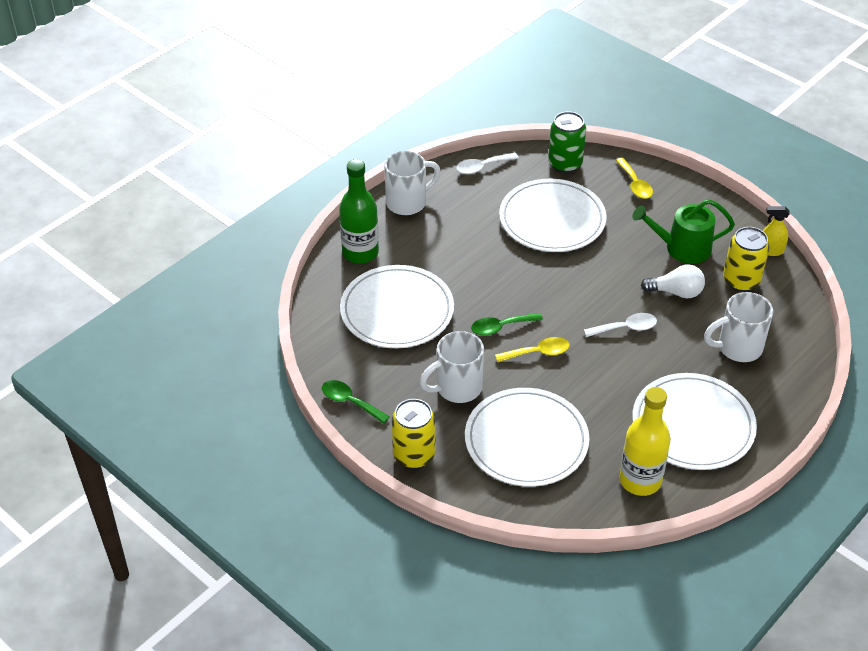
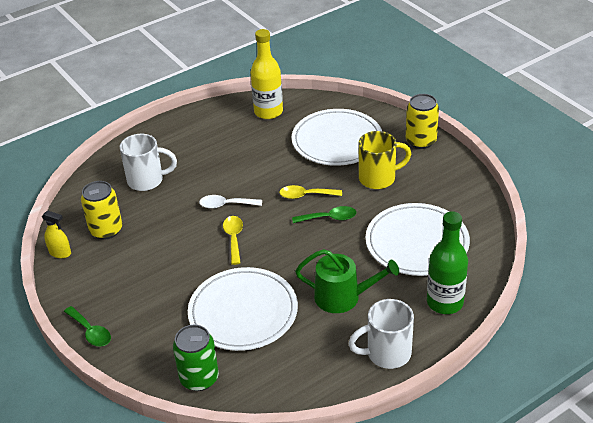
camera: 165 degrees left, 5 degrees down
(350, 402) = (465, 178): green spoon -> green spoon (90, 332)
(457, 388) = (378, 178): white mug -> yellow mug
(482, 167) = (292, 388): white spoon -> none
(635, 184) = (139, 340): yellow spoon -> yellow spoon (234, 238)
(676, 292) = (167, 228): white light bulb -> none
(682, 248) = (136, 266): green watering can -> green watering can (343, 297)
(693, 425) = (214, 137): white plate -> none

